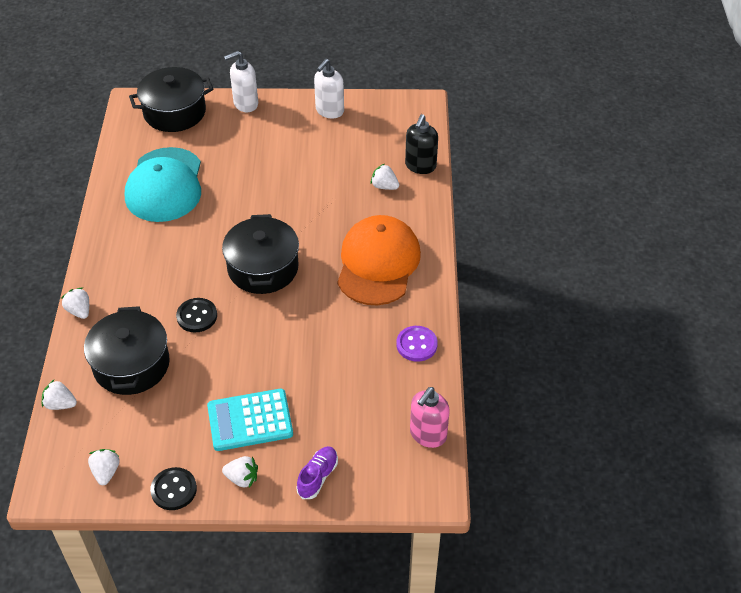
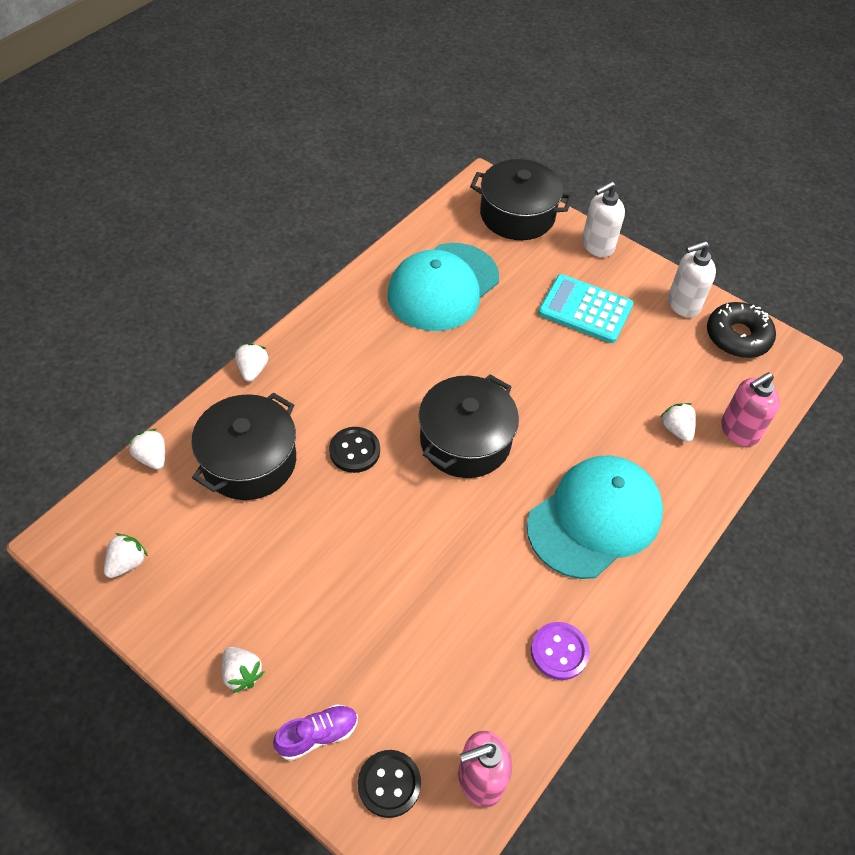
camera: 35 degrees right, 5 degrees up
(174, 490) = (168, 633): black button -> black button (389, 784)
(245, 104) = (597, 246): white soap dispenser -> white soap dispenser turned 45 degrees counterclockwise
(250, 420) = (306, 610): turquoise calculator -> turquoise calculator (585, 309)
(377, 112) = (737, 337): none -> black donut
(378, 263) = (595, 518): orange cap -> turquoise cap
(420, 166) = (739, 431): black soap dispenser -> pink soap dispenser

